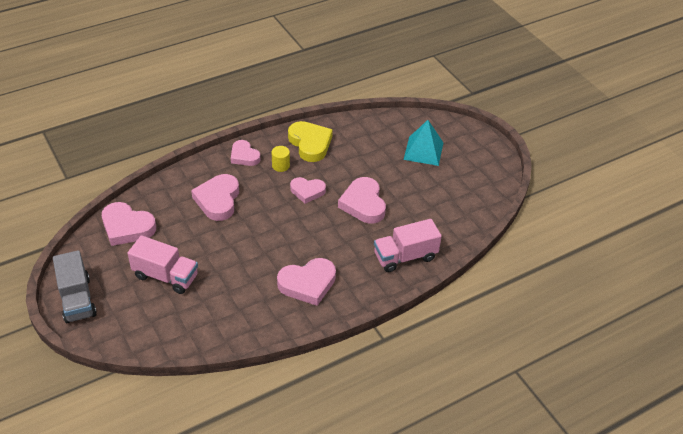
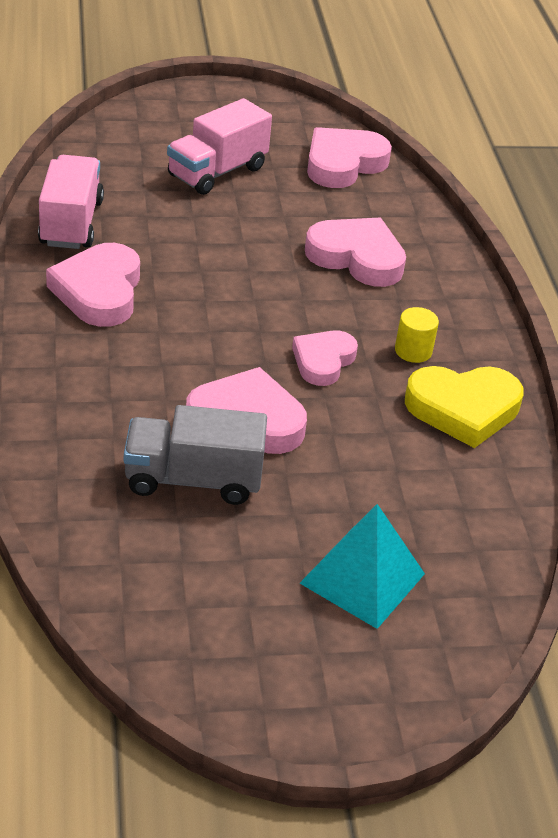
camera: 110 degrees right, 5 degrees down
(77, 299) = (225, 101): grey truck -> grey truck (193, 479)
(244, 156) = (462, 316): pink heart -> none
(405, 256) = (72, 423): pink truck -> pink truck (71, 223)

